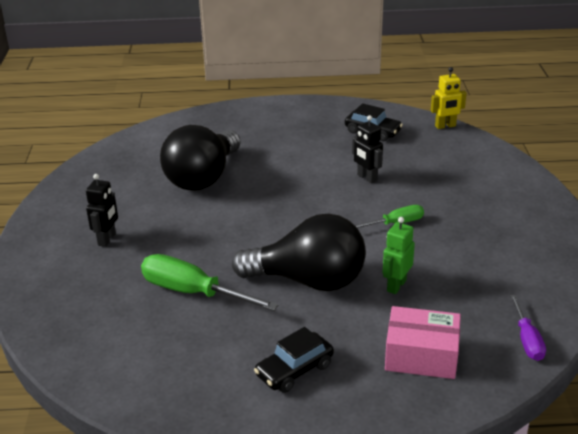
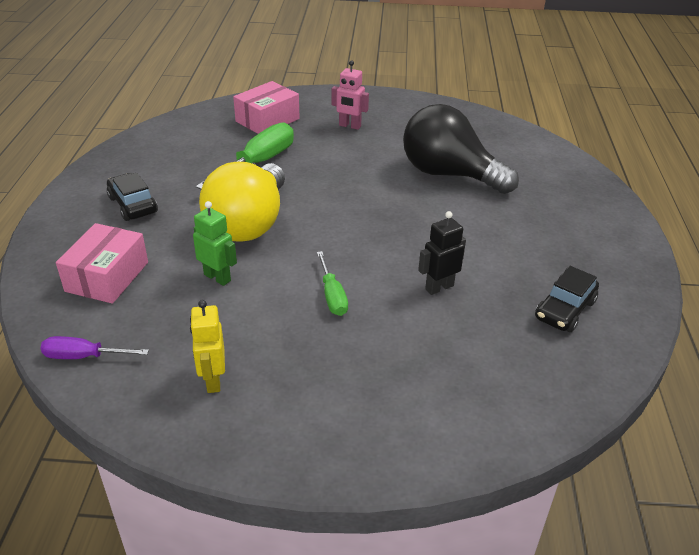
camera: 95 degrees right, 5 degrees up
(90, 300) = (267, 120): none -> pink box
(107, 239) = (349, 126): black robot -> pink robot
(308, 281) = (249, 223): black light bulb -> yellow light bulb
(445, 126) = (593, 393): yellow robot -> yellow robot (213, 380)

